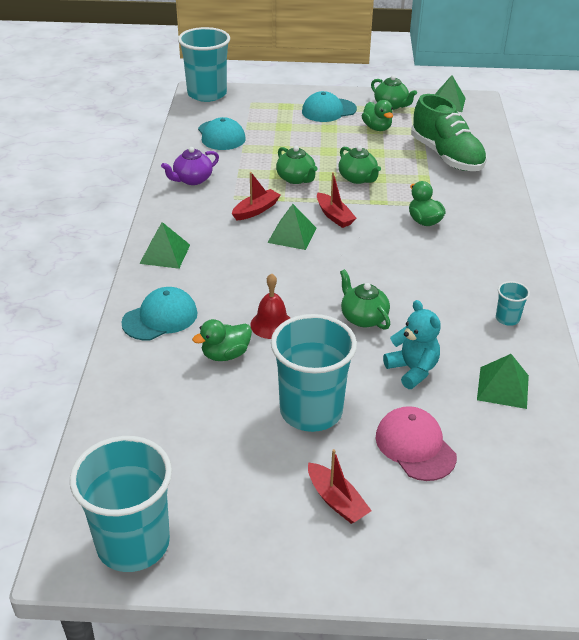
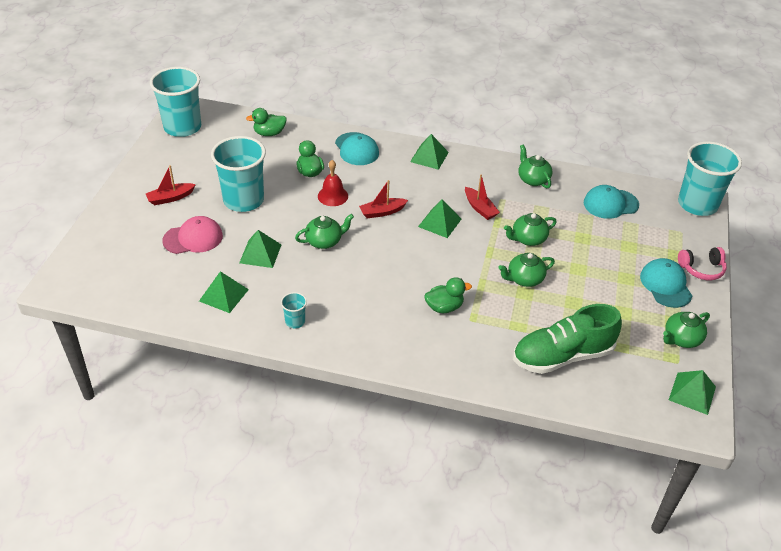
camera: 100 degrees right, 5 degrees up
(192, 179) = (533, 179): purple teapot -> green teapot
(299, 95) = (701, 269): none -> pink headphones
(334, 216) = (463, 251): red boat -> red boat (382, 212)
(377, 128) = (626, 315): green duck -> green duck (269, 133)
(412, 370) = (260, 253): turquoise teddy bear -> green pyramid

